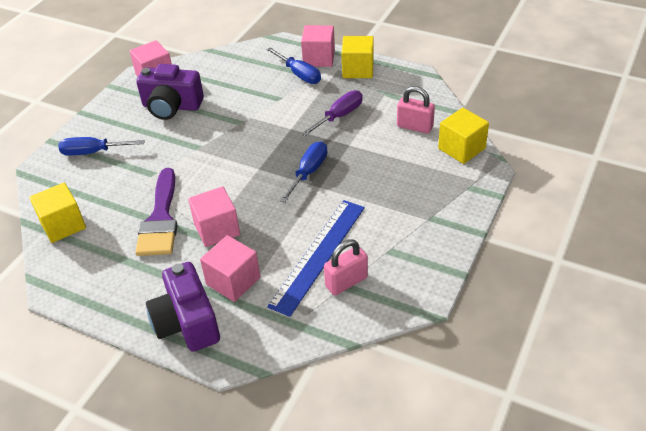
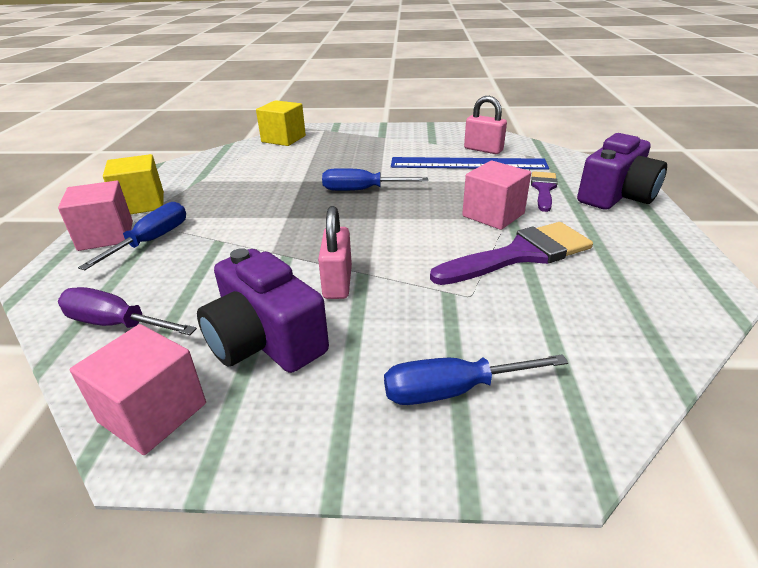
camera: 115 degrees left, 10 degrees down
(63, 225) = (632, 338): yellow cube -> none
(93, 152) = (452, 390): blue screwdriver -> blue screwdriver turned 105 degrees clockwise
(171, 106) = (265, 340): purple camera -> purple camera turned 150 degrees clockwise
(233, 281) = (543, 189): pink cube -> purple brush
(339, 116) = (250, 195): purple screwdriver -> purple screwdriver (116, 324)
(415, 126) = (257, 159): pink padlock -> pink padlock (337, 283)

